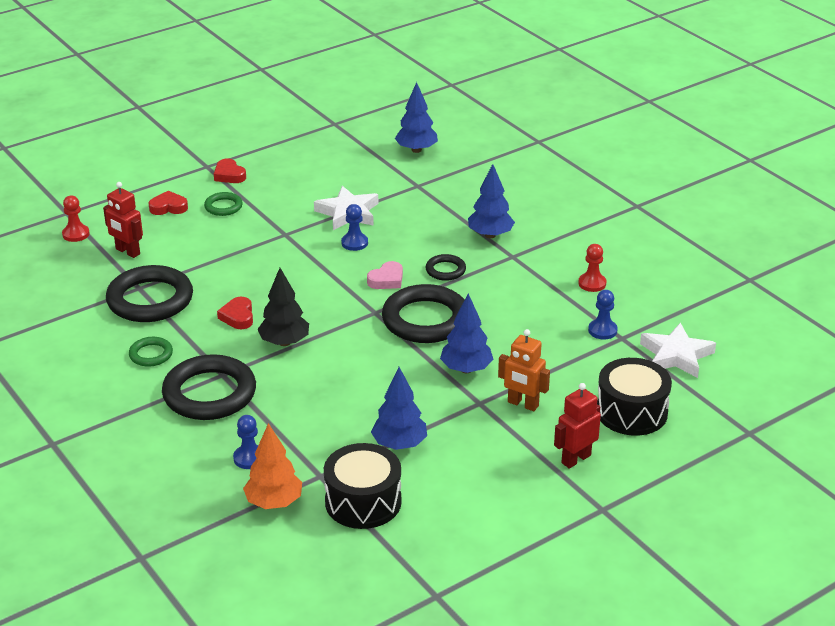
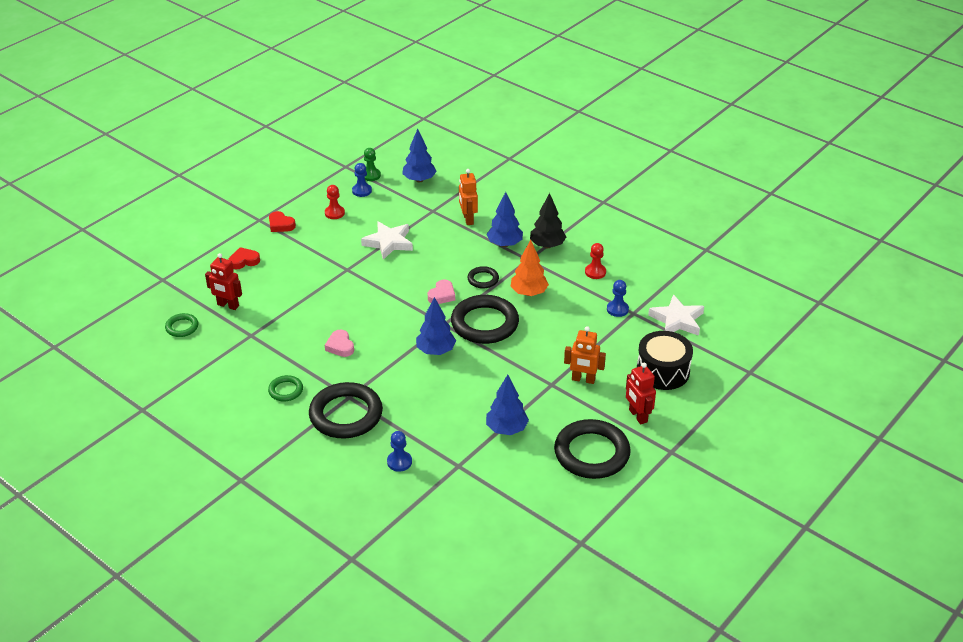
camera: 15 degrees left, 5 degrees up
(76, 234) = (178, 297): red pawn -> red pawn (334, 213)
(150, 300) = (264, 344): black ring -> black ring (591, 453)
(223, 207) = (288, 253): green ring -> green ring (182, 327)
(238, 317) = (340, 346): red heart -> pink heart
(274, 502) = (433, 494): orange tree -> orange tree (528, 293)
(284, 342) = (385, 361): black tree -> black tree (547, 245)
(354, 243) = (404, 268): blue pawn -> blue pawn (362, 191)
(360, 137) = (371, 175): none -> green pawn
(363, 502) = (498, 480): black drum -> none
(456, 201) = (468, 219): none -> orange robot
(466, 369) = (531, 359): blue tree -> blue tree (435, 351)
(575, 459) = (637, 416): red robot -> red robot turned 60 degrees counterclockwise

